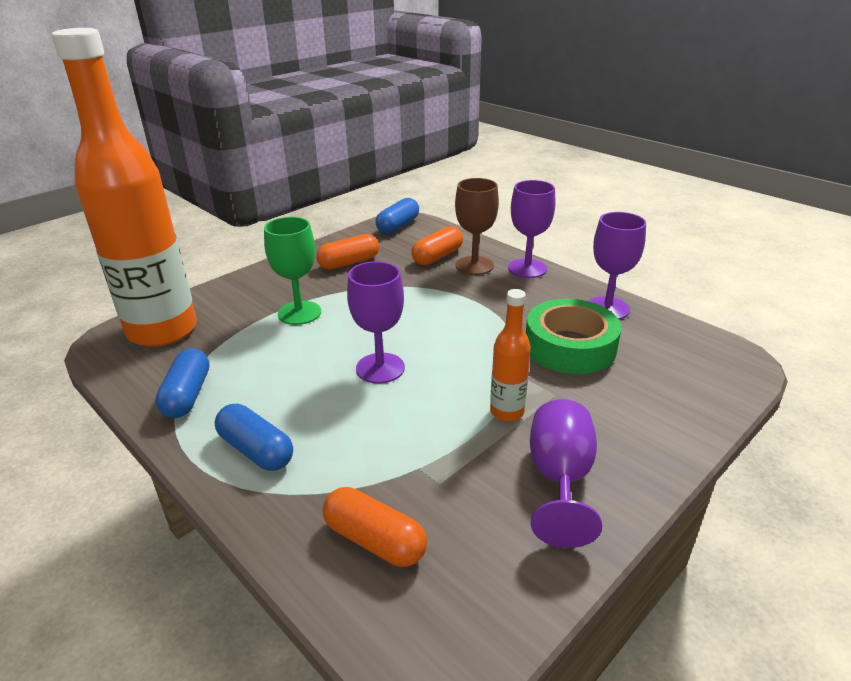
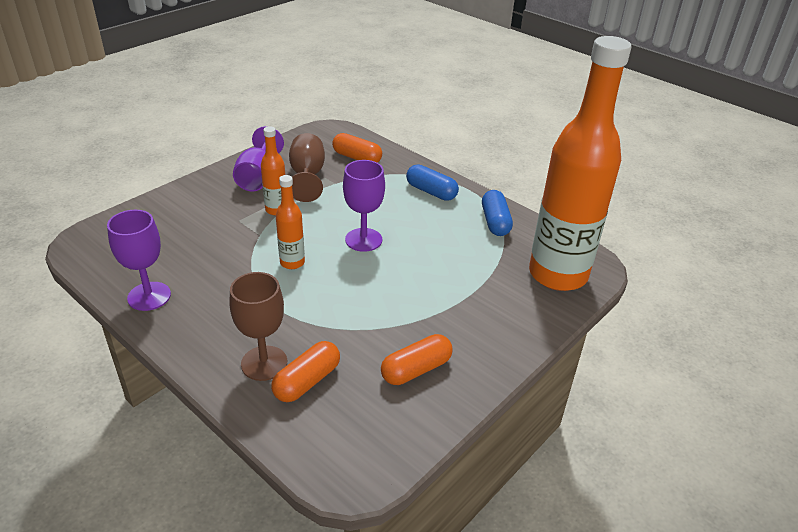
camera: 175 degrees right, 5 degrees up
(299, 313) = (446, 293): green goblet -> none
(398, 226) = (361, 461): blue capsule -> none
(467, 340) = (292, 262): none -> orange bottle
(471, 484) = (307, 176): none -> brown goblet
(527, 268) = (202, 357): purple goblet -> none
(570, 346) = (208, 256): green tape -> none

